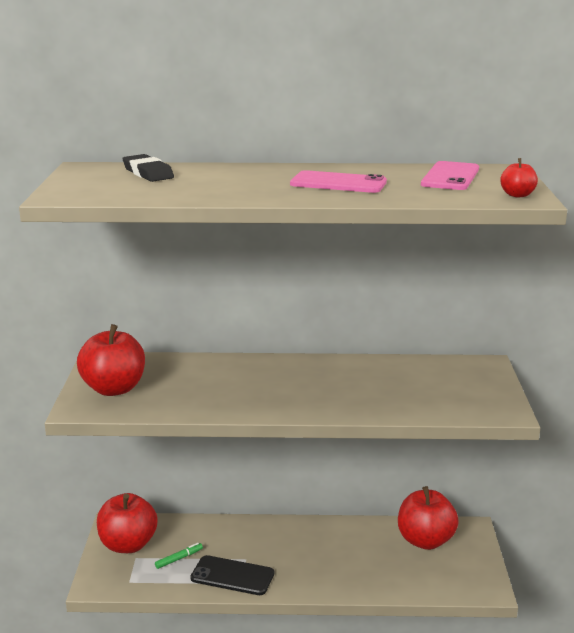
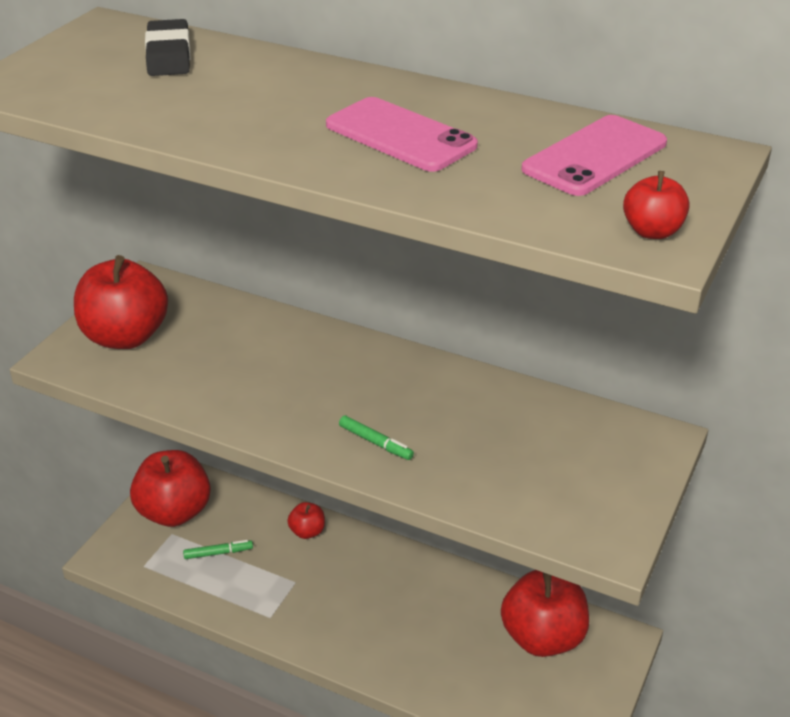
camera: 25 degrees right, 15 degrees up
(232, 529) = (307, 531): none -> red apple
(232, 576) = (263, 601): black phone -> none
(331, 401) = (375, 442): none -> green marker

